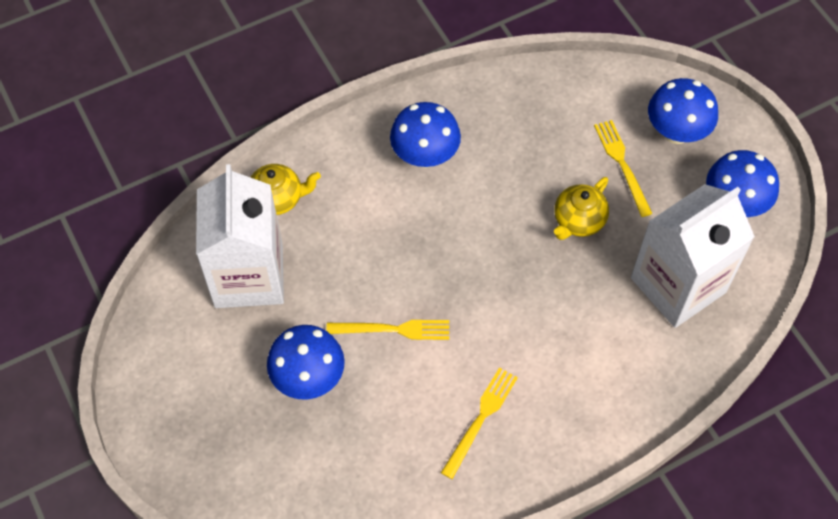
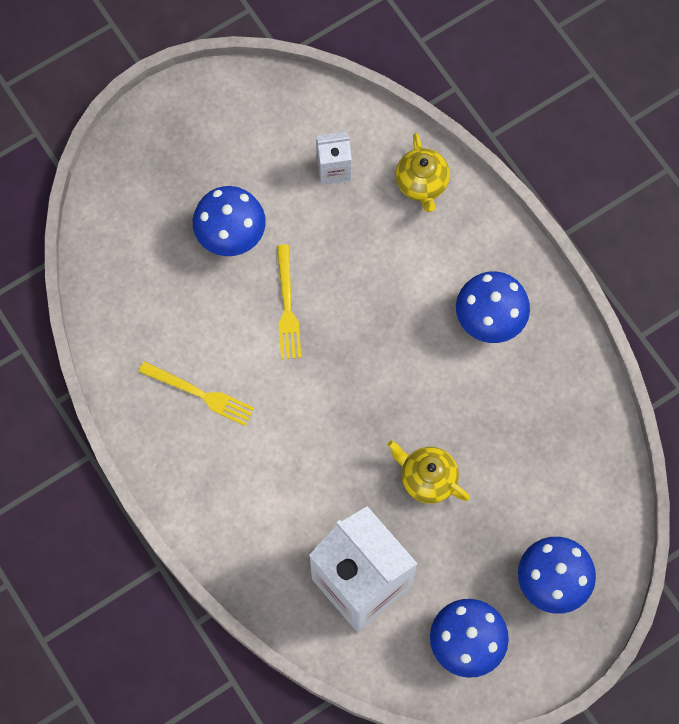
camera: 85 degrees right, 10 degrees up
(249, 275) = (333, 169): white carton -> white carton, size x0.46
(622, 164) = (502, 523): yellow fork -> none

